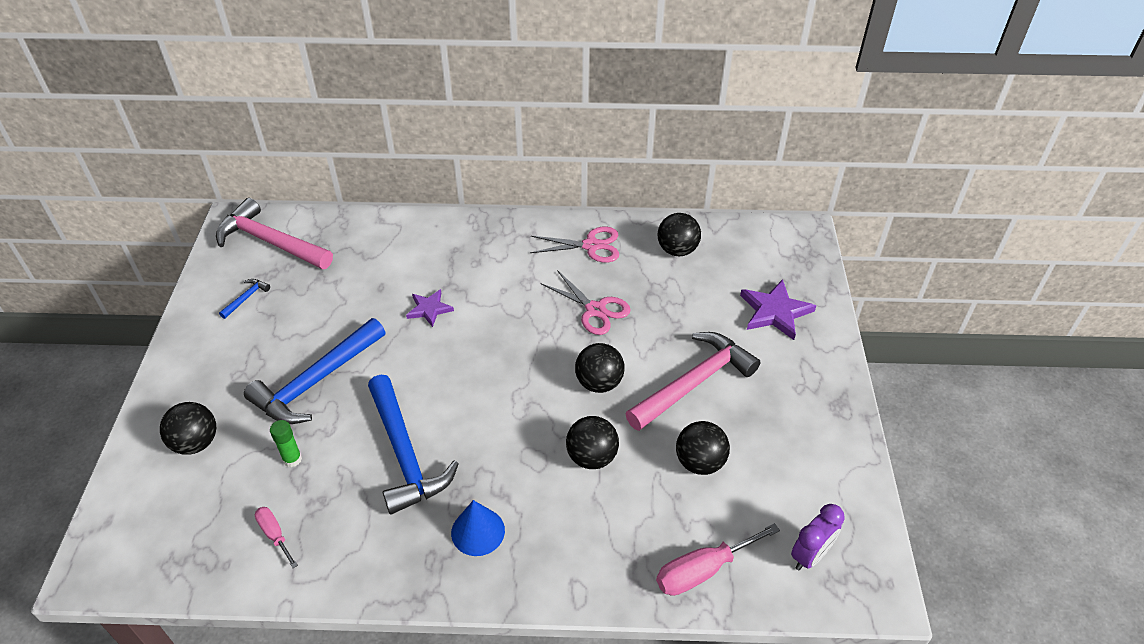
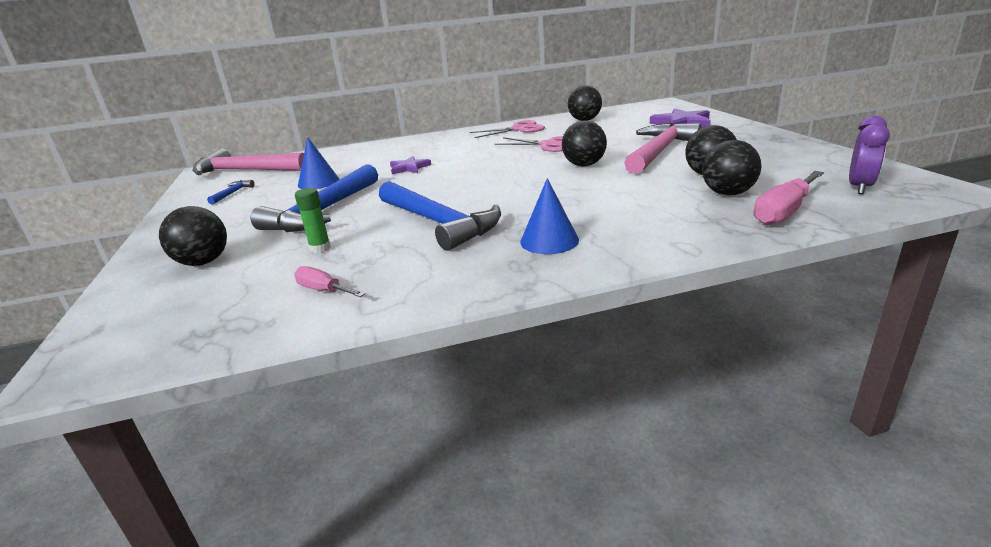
camera: 15 degrees left, 20 degrees down
(331, 307) = (318, 182): none -> blue cone
(592, 457) = (615, 190): black ball -> black ball (727, 193)

